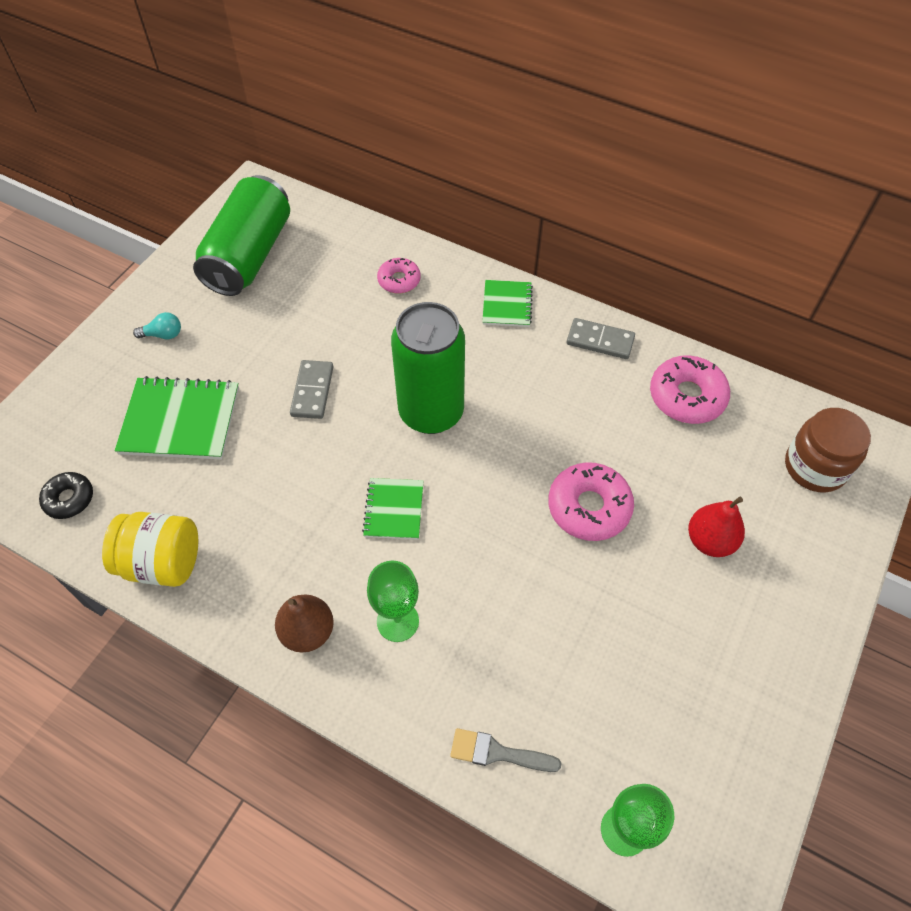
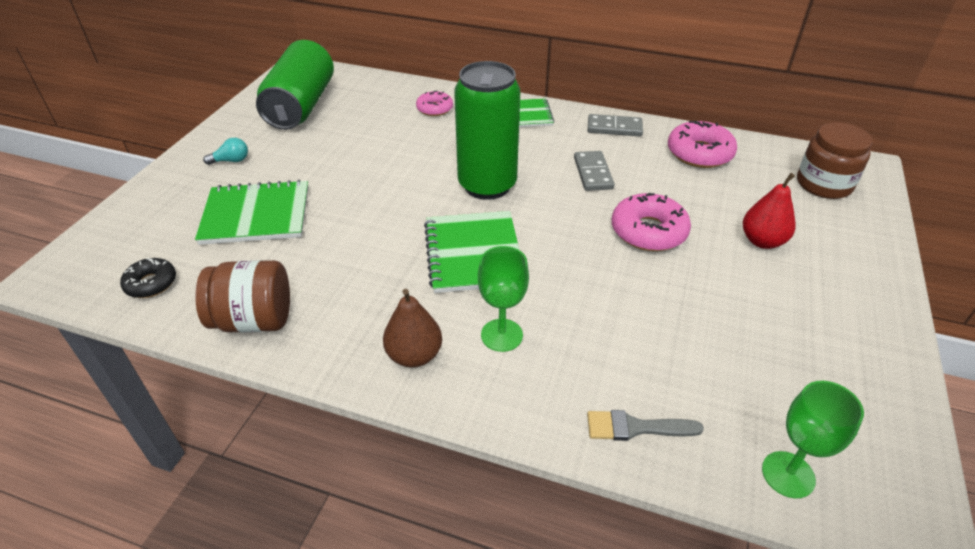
camera: 10 degrees left, 15 degrees down
(162, 562) = (254, 320): yellow jar -> brown jar
(312, 391) = (376, 183): grey domino -> grey domino (593, 173)
(394, 510) = (473, 254): green notebook -> green notebook, size x1.72

